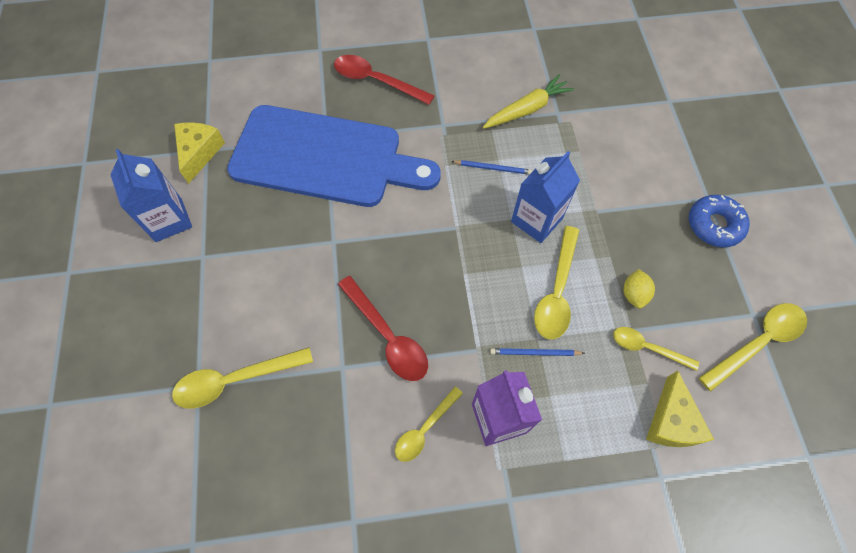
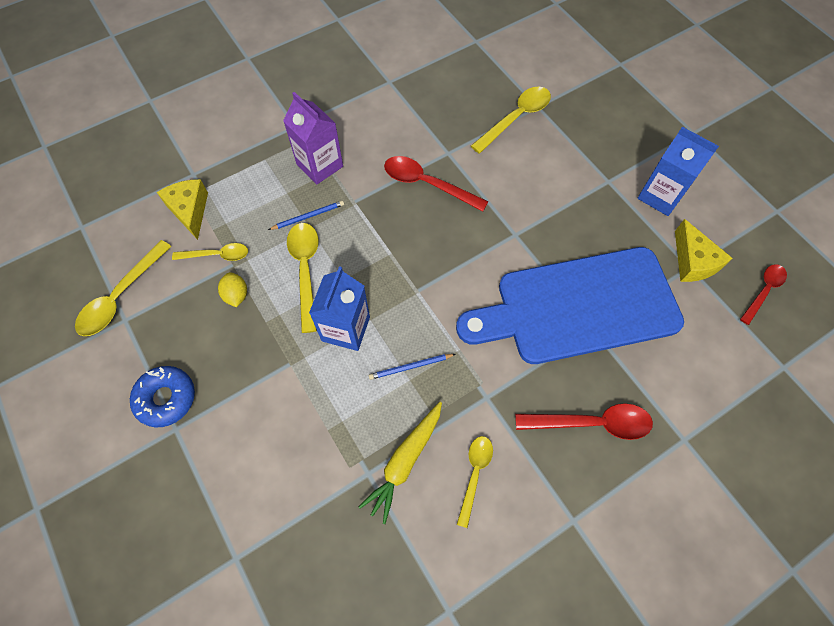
camera: 155 degrees right, 0 degrees up
(168, 110) = (763, 291): none -> red spoon
(424, 429) = (369, 140): yellow spoon -> yellow spoon (474, 474)

